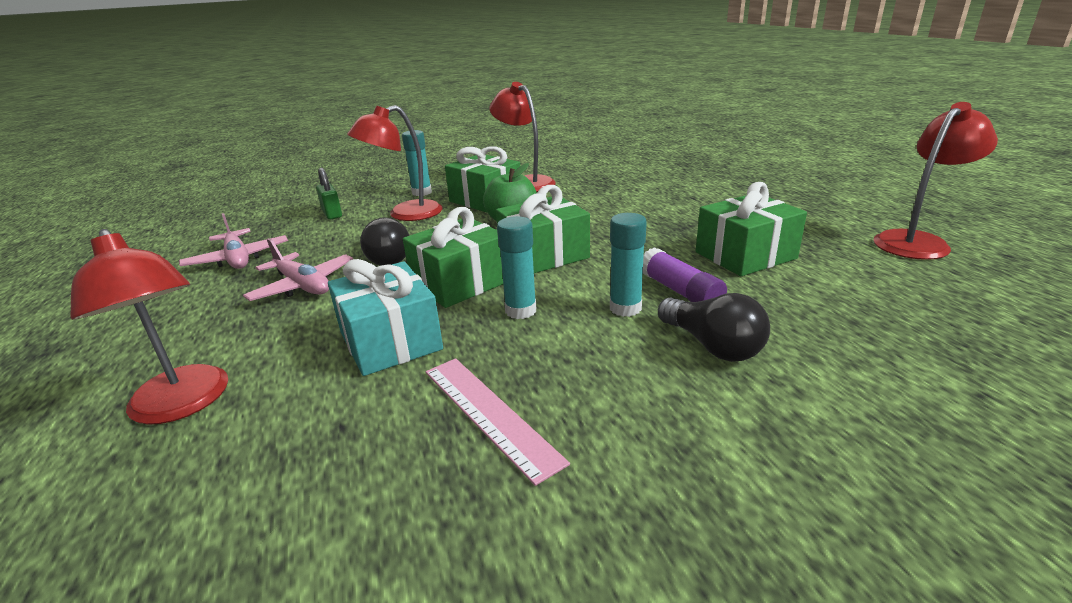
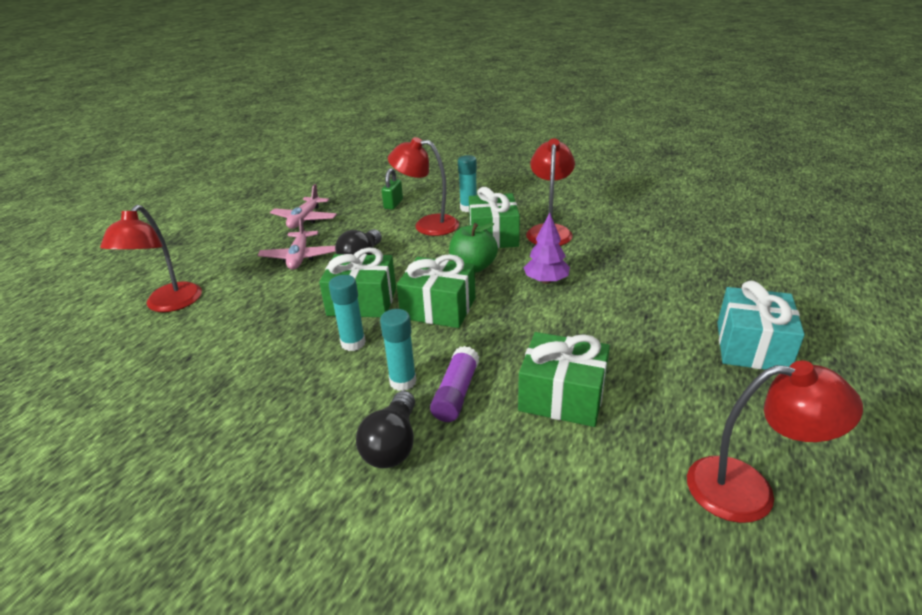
camera: 45 degrees right, 5 degrees up
(390, 340) = (273, 321): turquoise gift -> turquoise gift (751, 346)
(489, 414) = (236, 396): pink ruler -> none
(589, 207) = (546, 281): none -> purple tree

